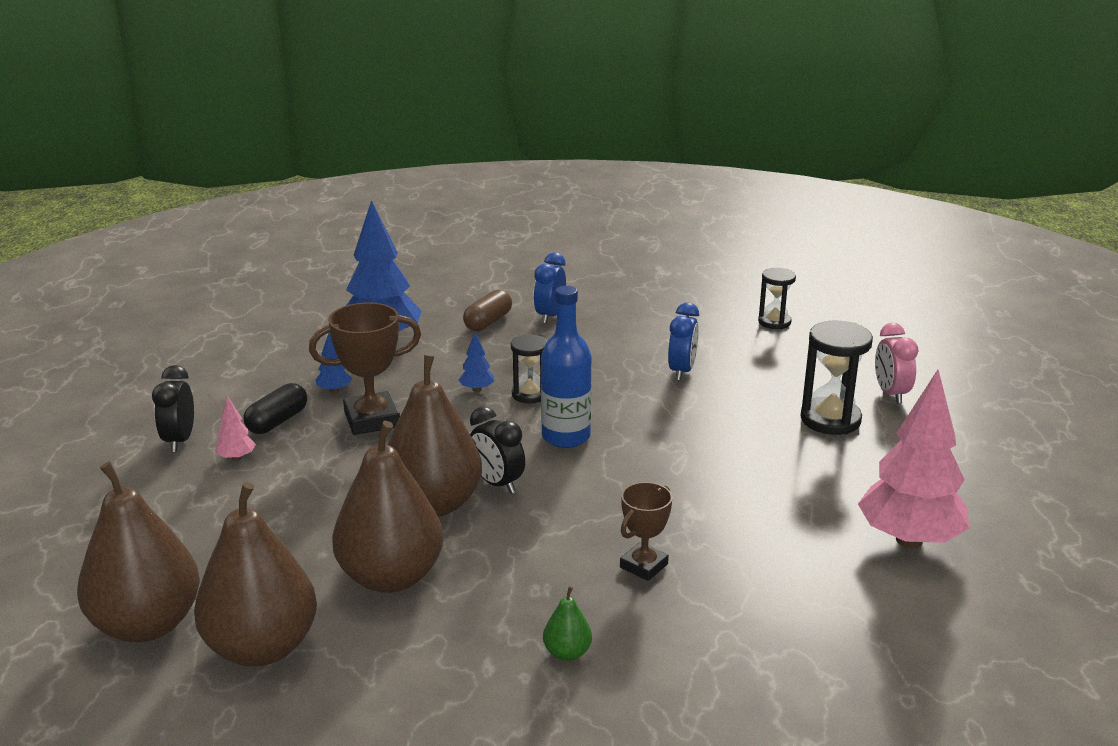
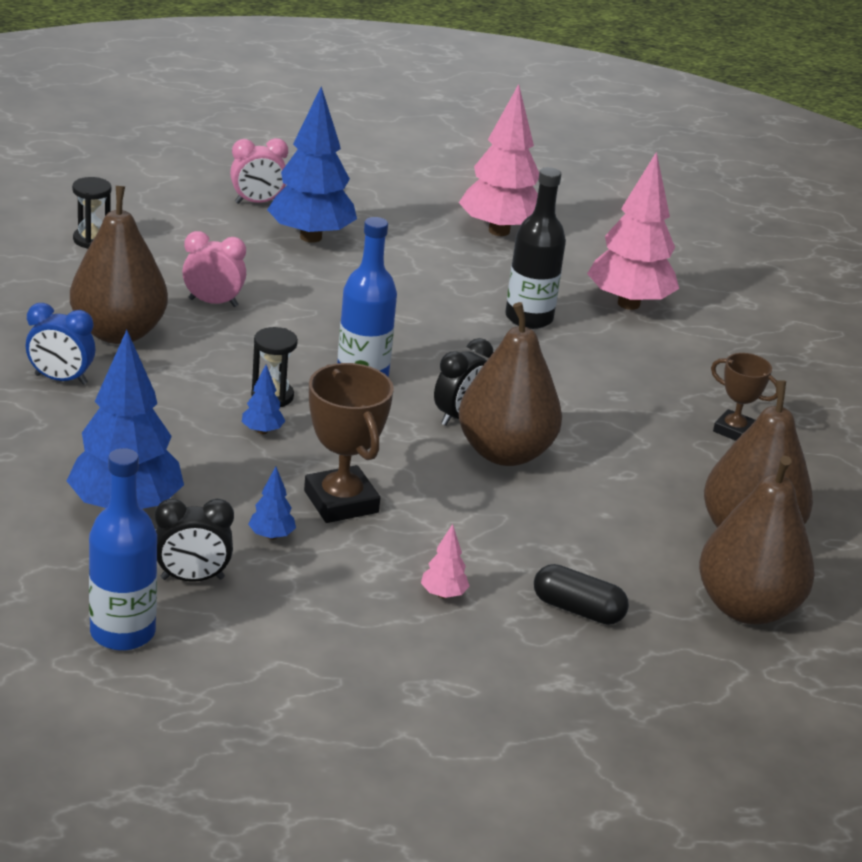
camera: 100 degrees left, 5 degrees up
(179, 441) = (411, 648): black clock -> black clock (192, 578)
(245, 341) = (122, 632): none -> blue bottle
(277, 421) = (354, 573): black capsule -> black capsule (578, 609)
(391, 577) = (627, 472): brown pear -> brown pear (118, 333)
(488, 322) = (74, 425): brown capsule -> none
(567, 653) = (692, 384): green pear -> none
(644, 566) = (569, 345): brown trophy -> brown trophy (734, 430)
(681, 371) = (213, 302): blue clock -> pink clock
(699, 543) = (529, 318): none -> black bottle
(756, 625) = (628, 304): none -> pink tree
(830, 420) = (310, 237): black hourglass -> blue tree

